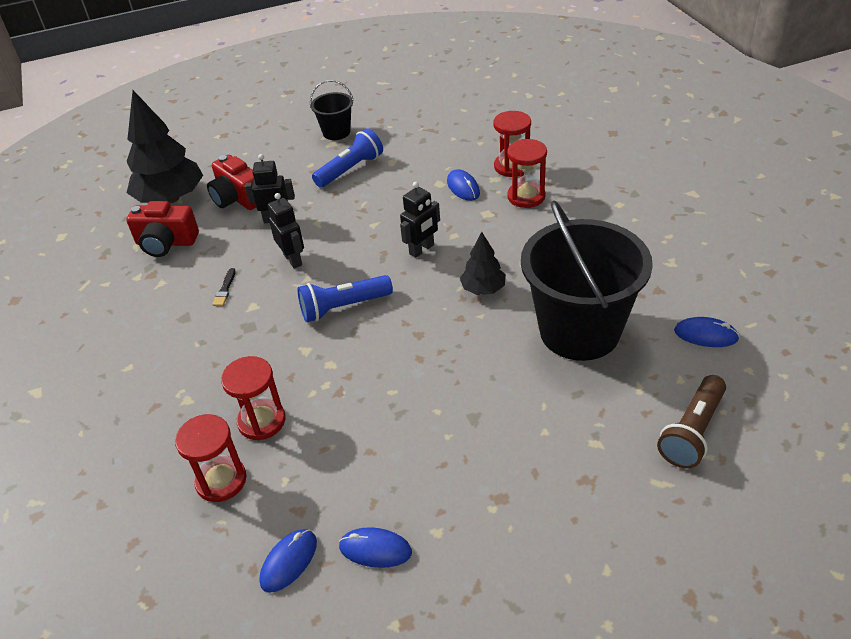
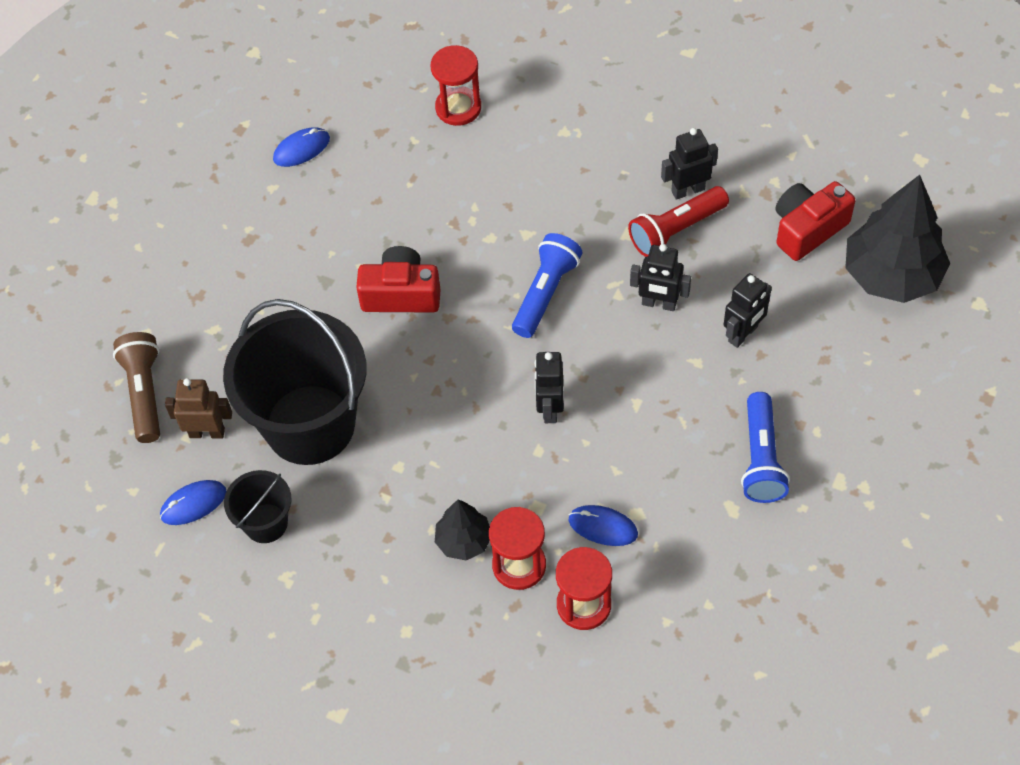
camera: 135 degrees right, 15 degrees up
(183, 306) = (687, 190): none -> black robot
(225, 289) = (676, 230): black brush -> red flashlight
(238, 198) = (823, 328): red camera -> red camera (401, 294)
(261, 421) = (484, 160): red hourglass -> none
(289, 562) = (349, 103): blue mouse -> none
(336, 132) = (861, 505): black bucket -> black bucket (266, 523)
(483, 289) = (440, 406): black tree -> black tree (463, 541)
(660, 372) = (207, 432): none -> brown robot

